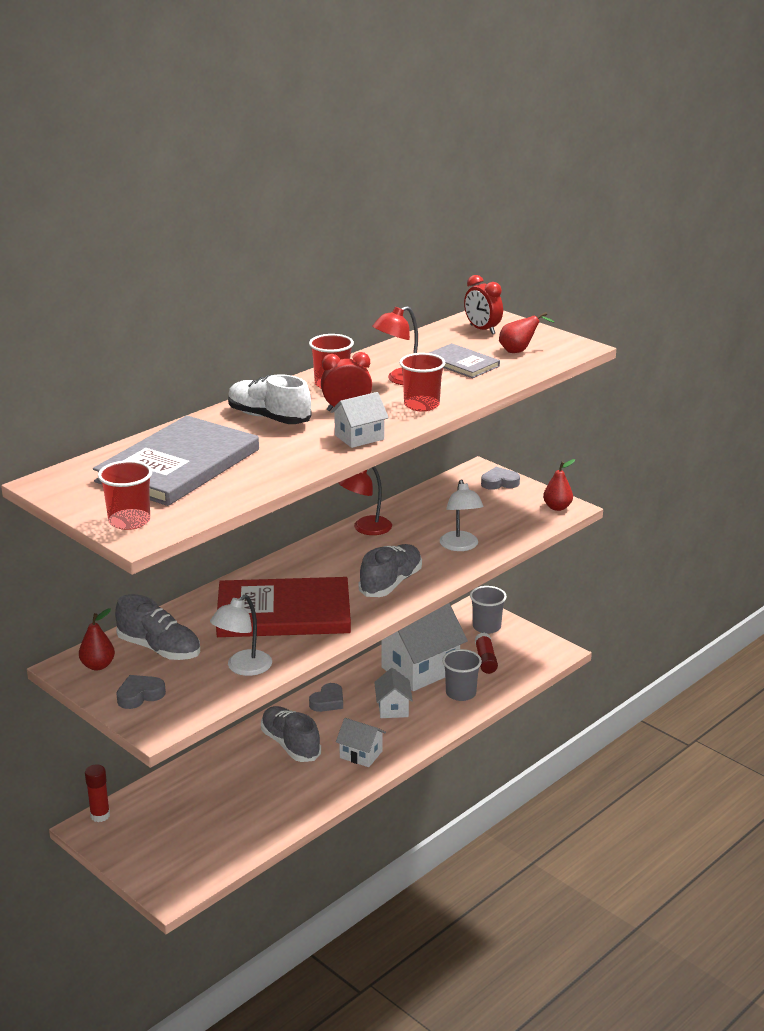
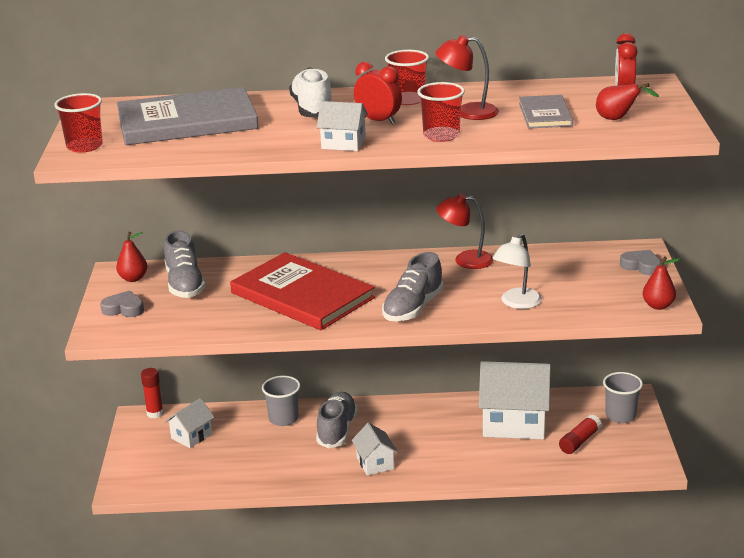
camera: 45 degrees right, 0 degrees up
(243, 668) = (211, 321): white lamp -> none
(328, 701) = (408, 412): grey heart -> none
(391, 583) = (413, 308): grey shoe -> grey shoe turned 135 degrees clockwise
(393, 708) = (449, 442): white house -> white house (191, 436)
(461, 693) = (519, 457): grey cup -> grey cup (283, 419)

